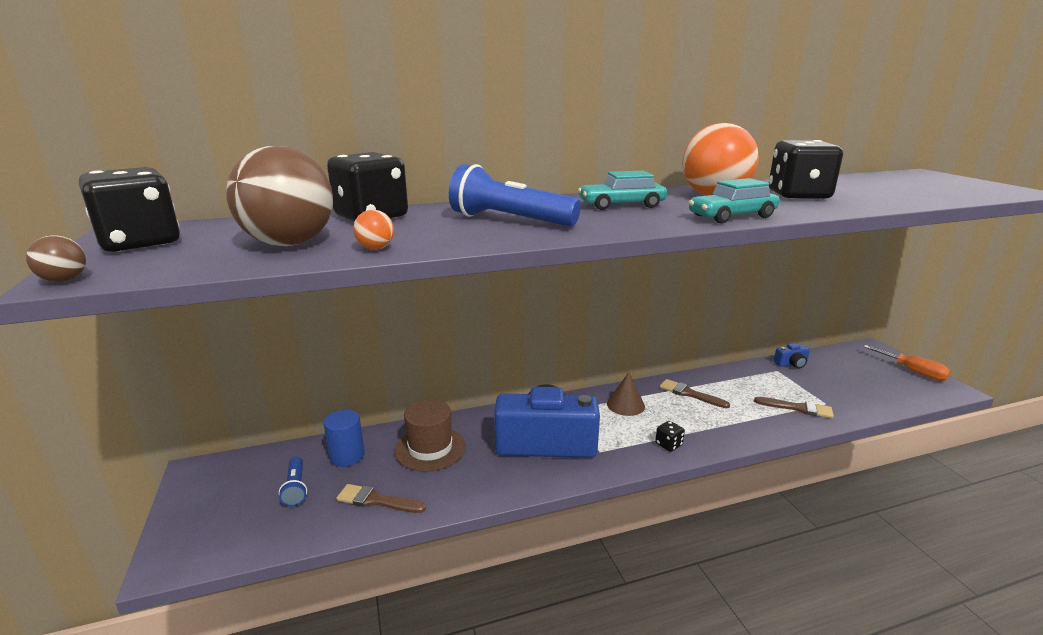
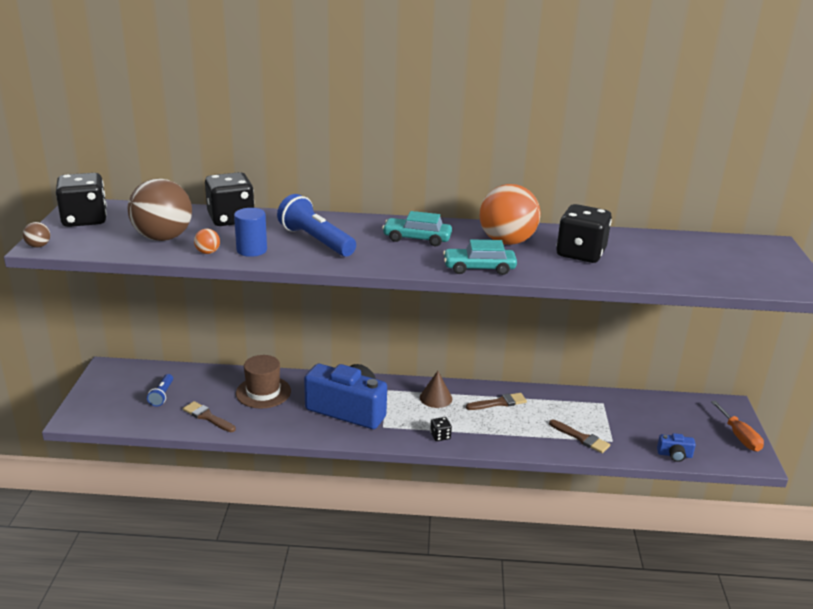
camera: 20 degrees right, 5 degrees up
(347, 456) = (205, 383): blue cylinder -> blue cylinder (251, 250)
(690, 394) = (499, 403): brown brush -> brown brush turned 105 degrees clockwise
(791, 364) = (624, 400): blue camera -> blue camera (674, 455)

